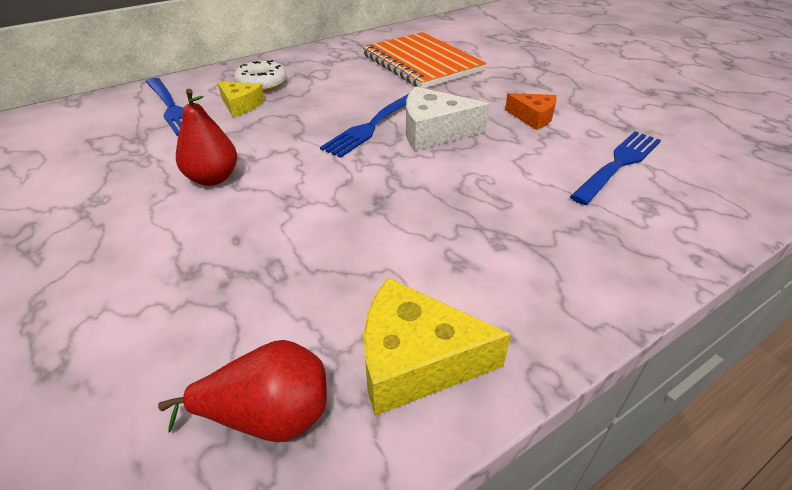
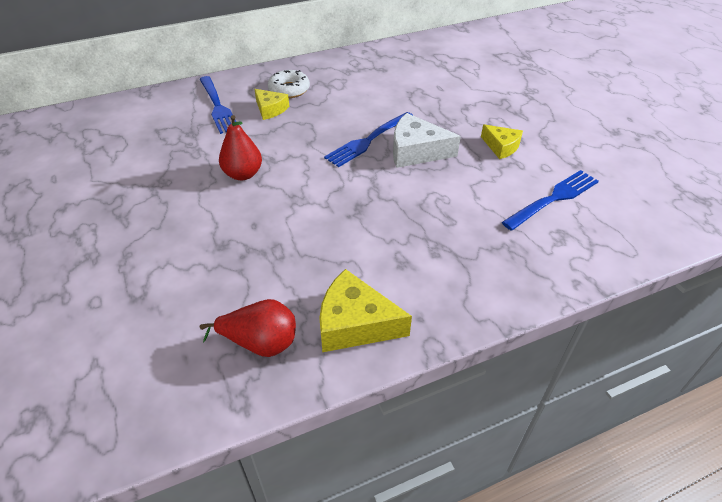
camera: 10 degrees right, 5 degrees up
(421, 63) = (425, 80): orange notebook -> none
(533, 117) = (501, 147): orange cheese -> yellow cheese

